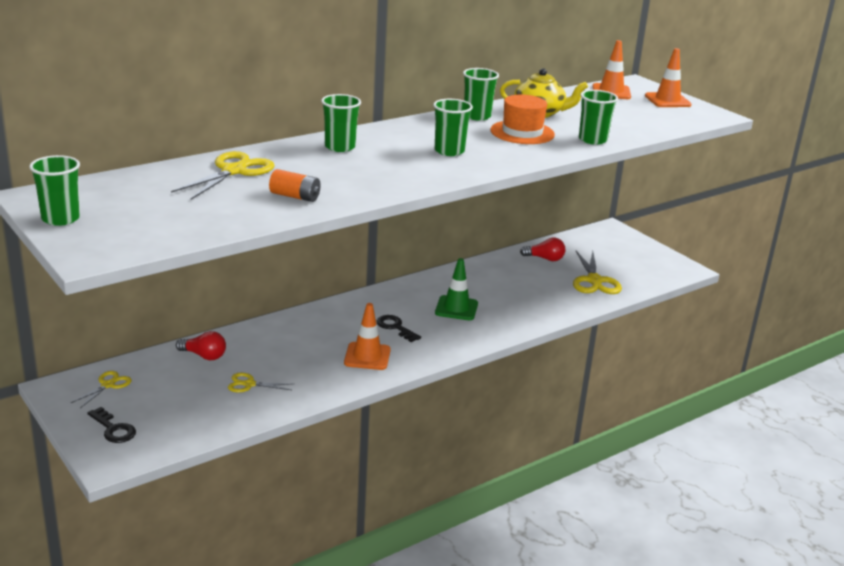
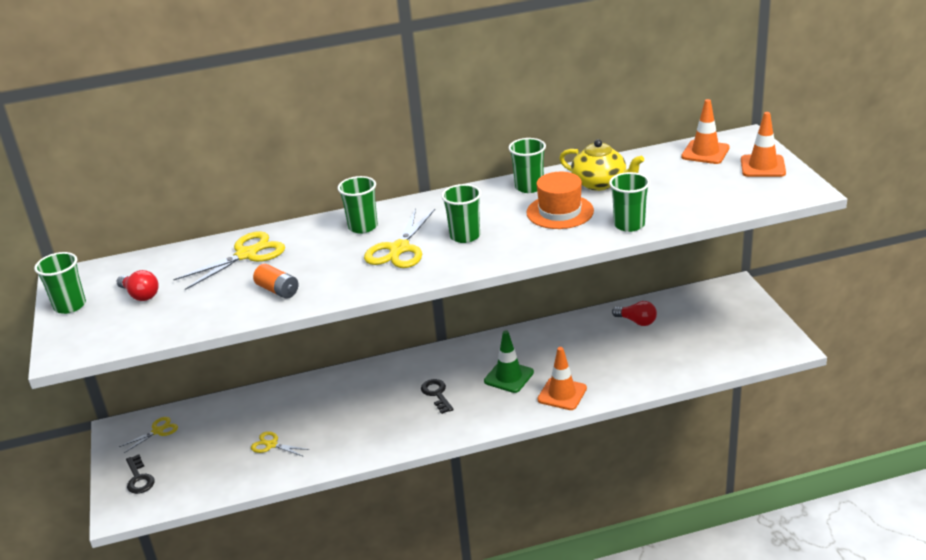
camera: 25 degrees right, 5 degrees up
(204, 356) = (250, 408): red light bulb -> red light bulb (140, 295)
(367, 356) = (392, 426): orange traffic cone -> orange traffic cone (562, 394)
(594, 281) = (674, 354): yellow scissors -> yellow scissors (399, 249)

